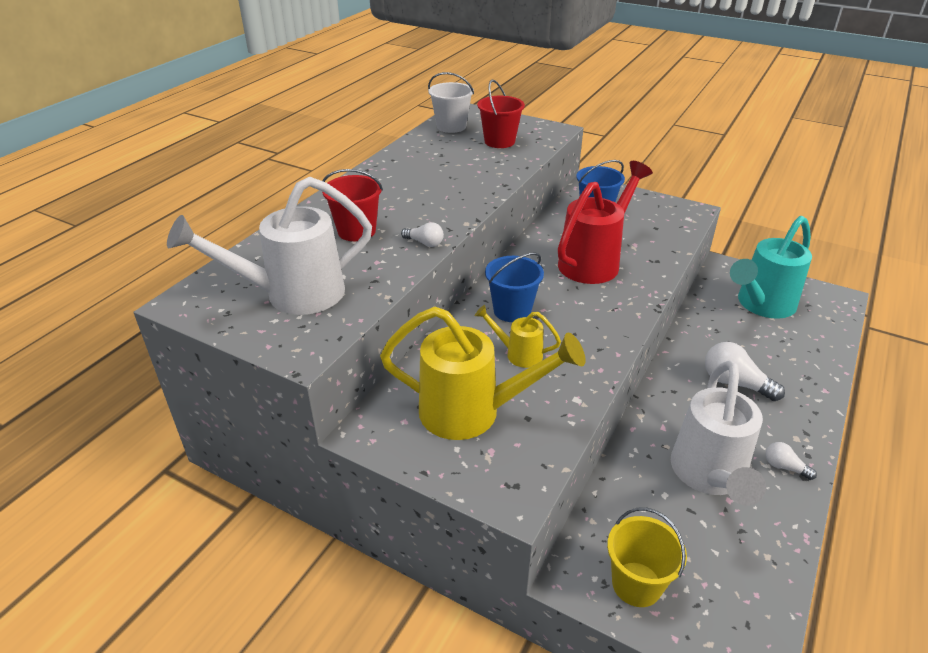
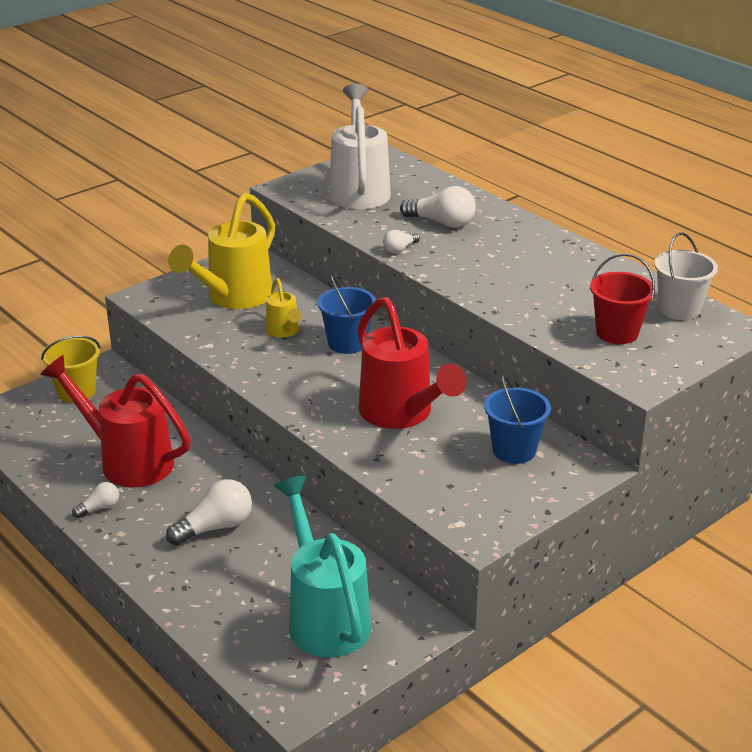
camera: 110 degrees right, 5 degrees down
(356, 231) = (442, 223): red bucket -> white light bulb
(518, 354) = (284, 332): yellow watering can -> yellow watering can turned 120 degrees clockwise
(709, 476) = (127, 461): white watering can -> red watering can

